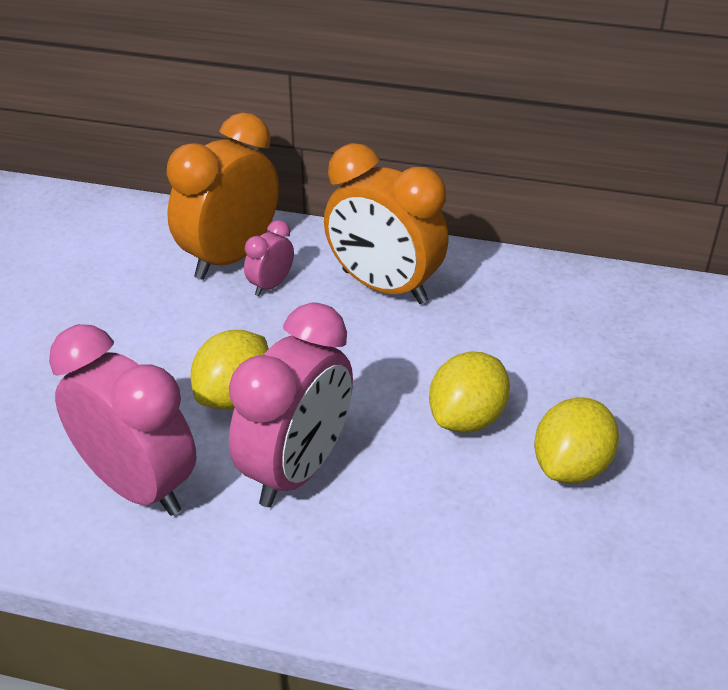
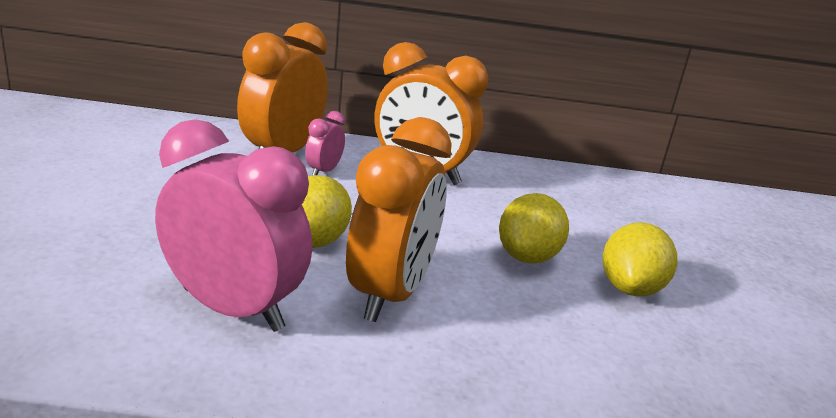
camera: 15 degrees left, 15 degrees down
(296, 469) = (390, 294): pink clock -> orange clock

